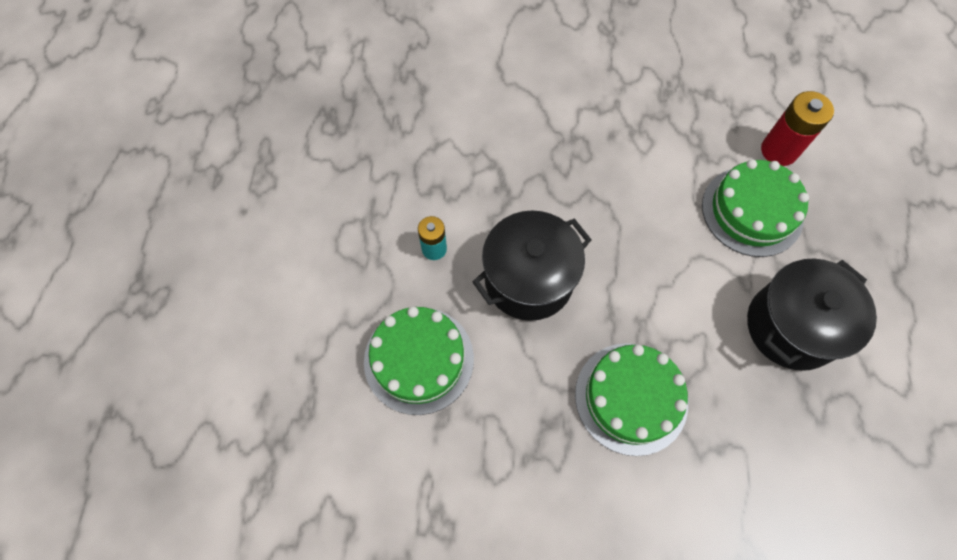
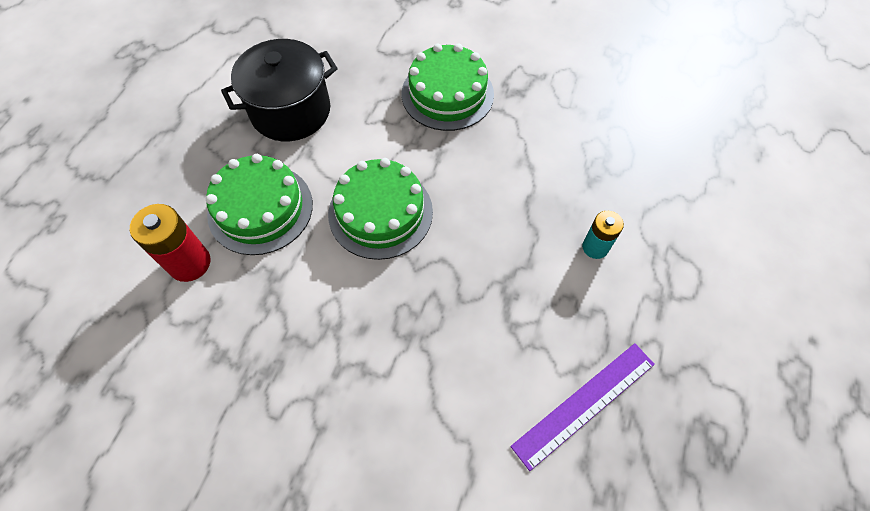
camera: 165 degrees left, 5 degrees down
(419, 359) = (620, 156): green cake -> green cake (380, 212)
(427, 124) = (584, 404): none -> purple ruler
(528, 279) = (505, 197): black pot -> none

